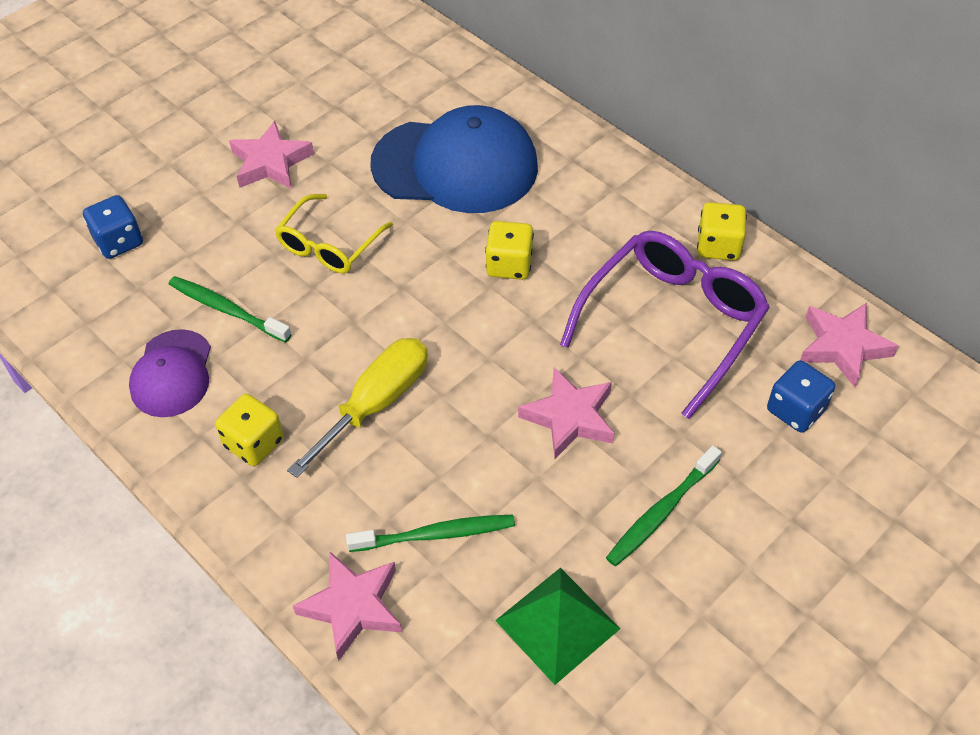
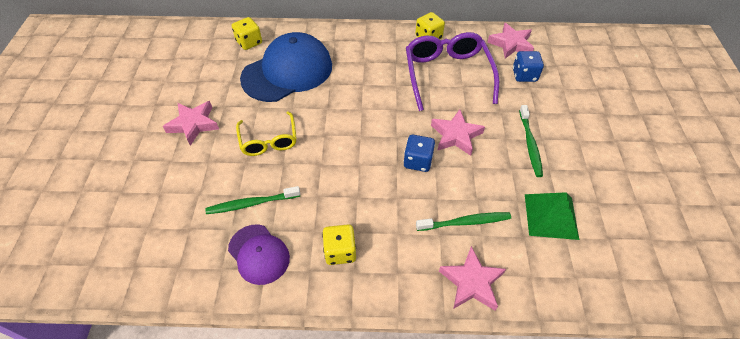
camera: 45 degrees left, 0 degrees up
(119, 241) = (149, 215): blue dice -> blue dice (418, 161)
(376, 403) = (374, 190): yellow screwdriver -> none
(436, 534) = (465, 222): green toothbrush -> green toothbrush turned 45 degrees clockwise
(509, 265) = (359, 95): yellow dice -> yellow dice (249, 42)

